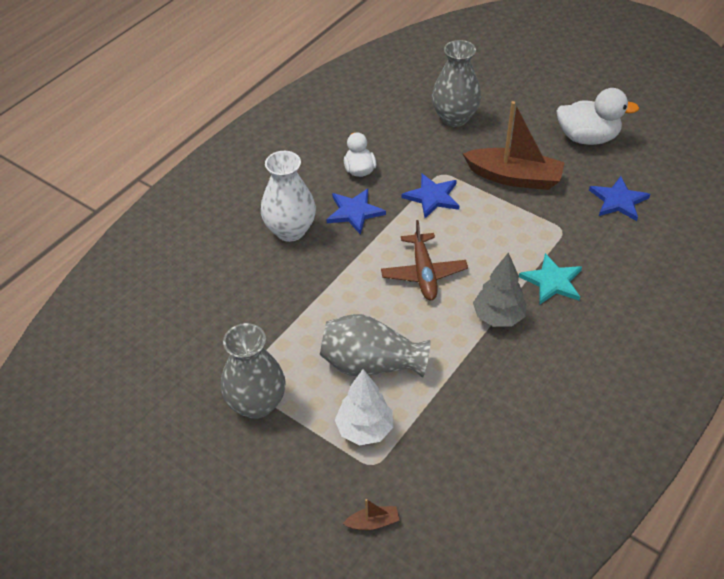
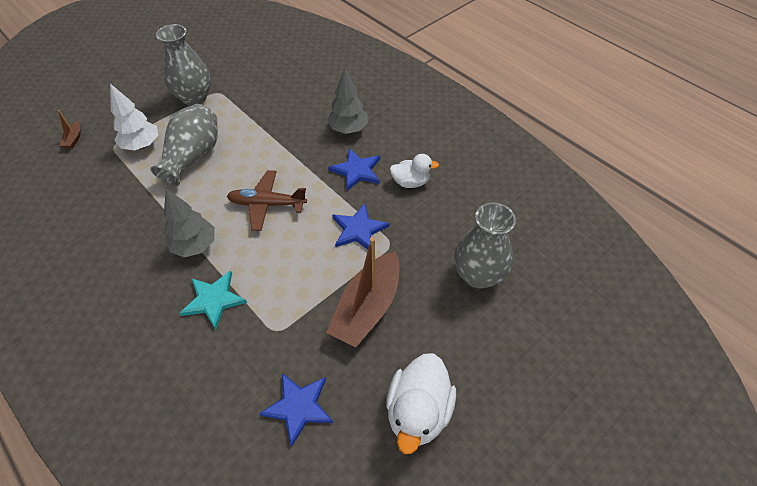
camera: 100 degrees right, 5 degrees up
(290, 230) = (348, 129): white vase -> grey tree

